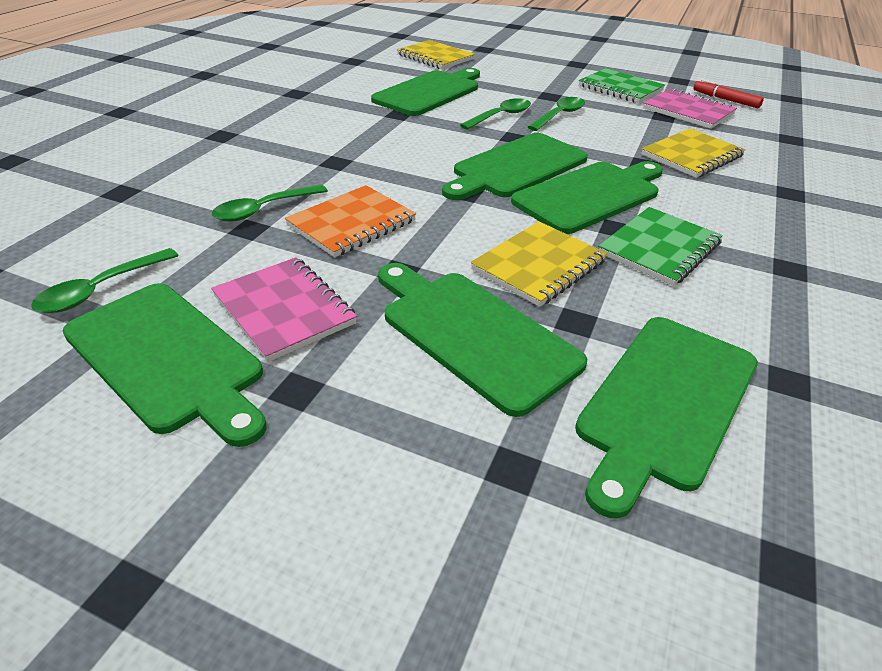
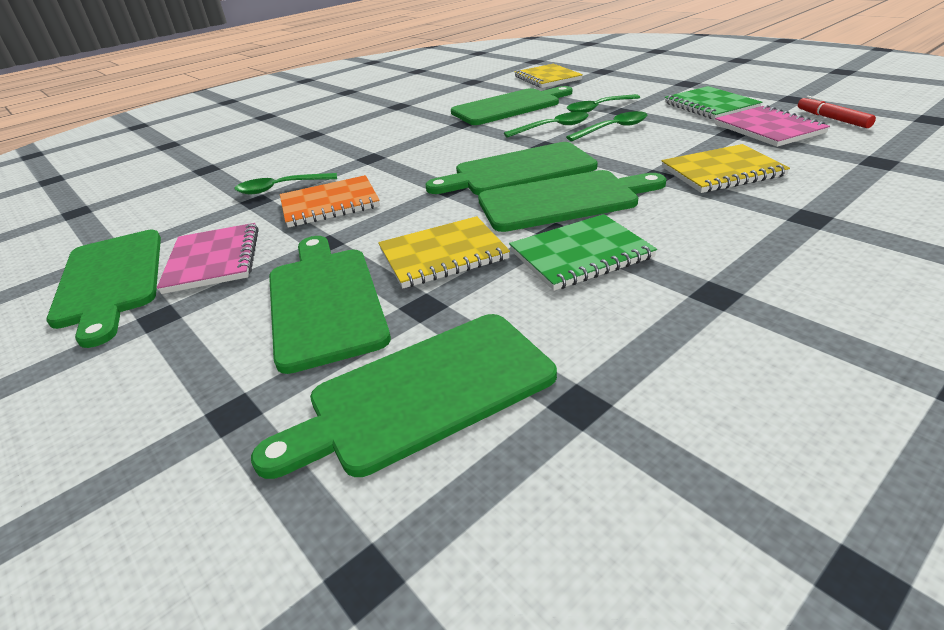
camera: 30 degrees right, 5 degrees down
(101, 290) = (125, 230): green spoon -> green spoon (598, 108)

